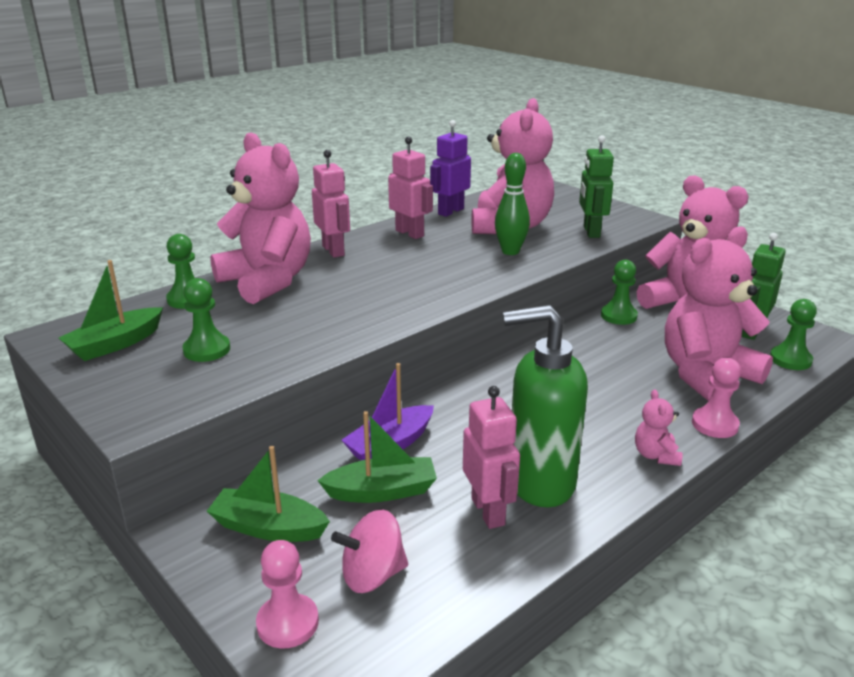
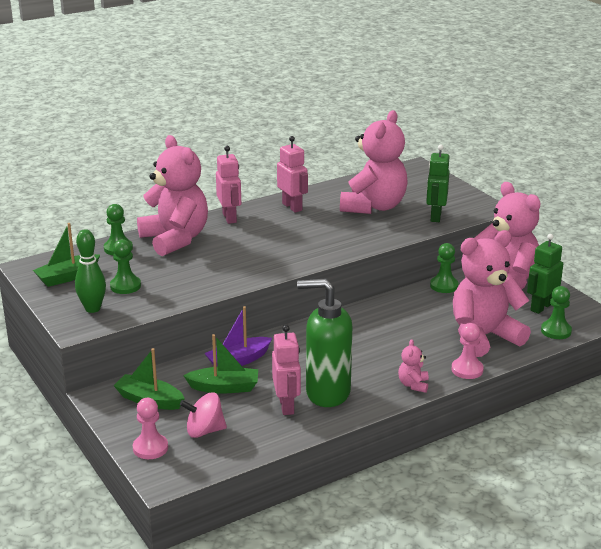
camera: 10 degrees right, 0 degrees up
(450, 211) = (332, 189): purple robot -> none
(510, 251) = (362, 229): green bowling pin -> green bowling pin (92, 309)

